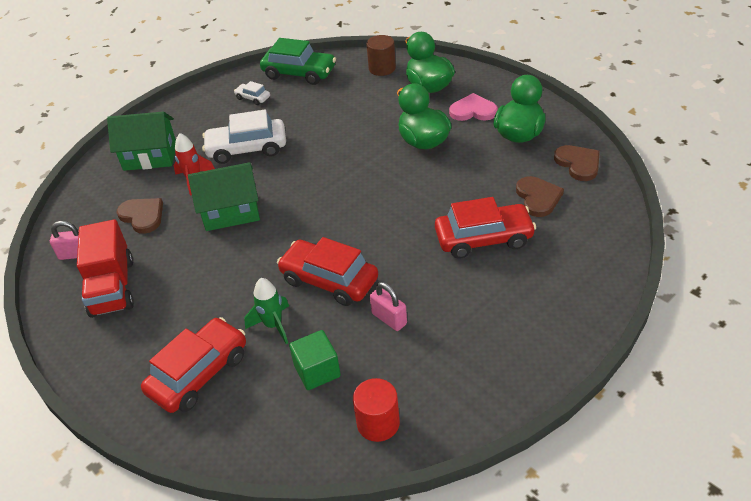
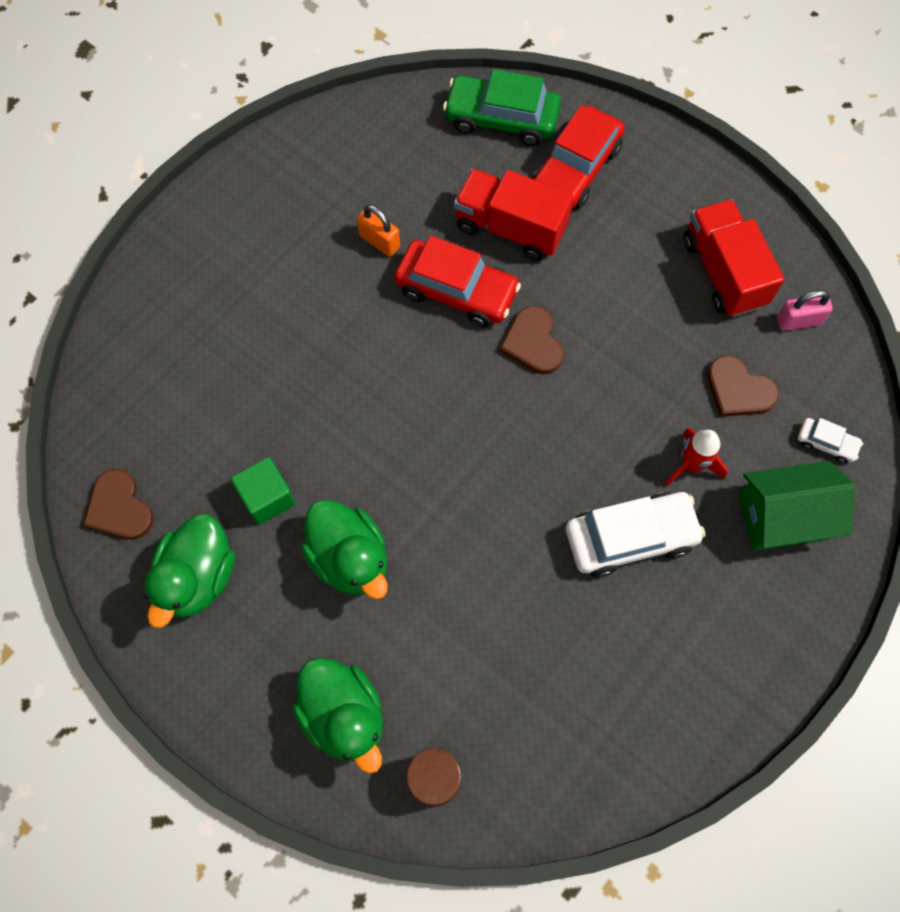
camera: 170 degrees right, 25 degrees up
(231, 212) = (613, 400): green house -> none
(253, 98) = (661, 680): white car -> white car (826, 443)
(273, 325) = (510, 228): green rocket -> red truck
(299, 73) = (593, 764): green car -> green car (501, 119)
(317, 371) = (450, 177): green cube -> green cube (267, 498)
(378, 423) = (381, 128): red cylinder -> none
(389, 319) = (379, 241): pink padlock -> orange padlock
(473, 111) = (267, 641): pink heart -> none
(483, 238) = (266, 361): red car -> none
(538, 198) = (187, 436): brown heart -> brown heart (533, 342)

